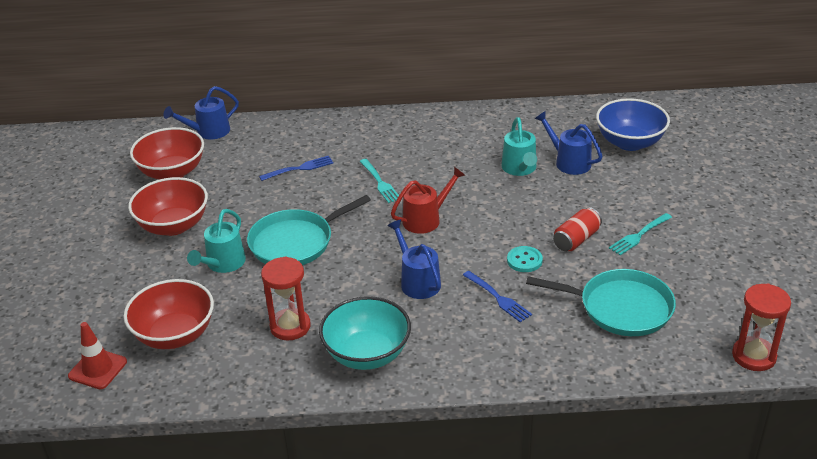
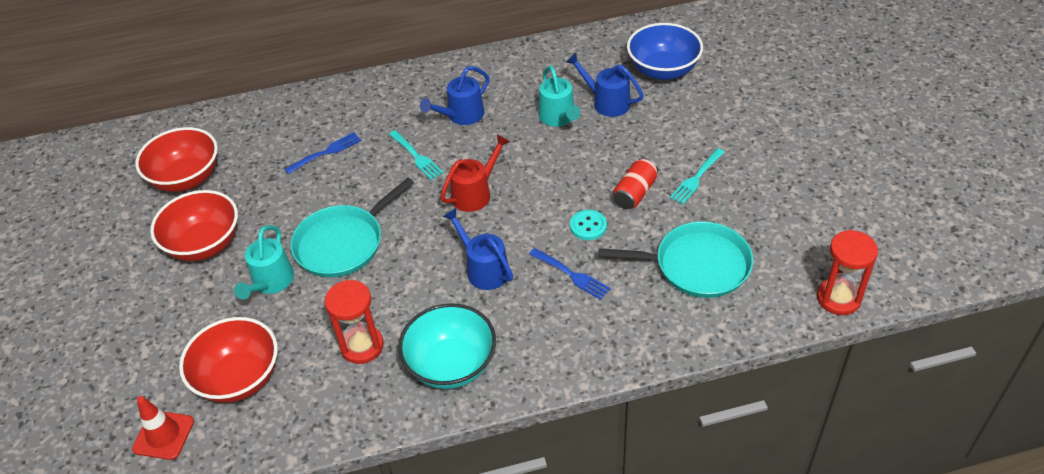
camera: 10 degrees left, 10 degrees up
(208, 132) = (215, 122): blue watering can -> blue watering can (461, 116)

